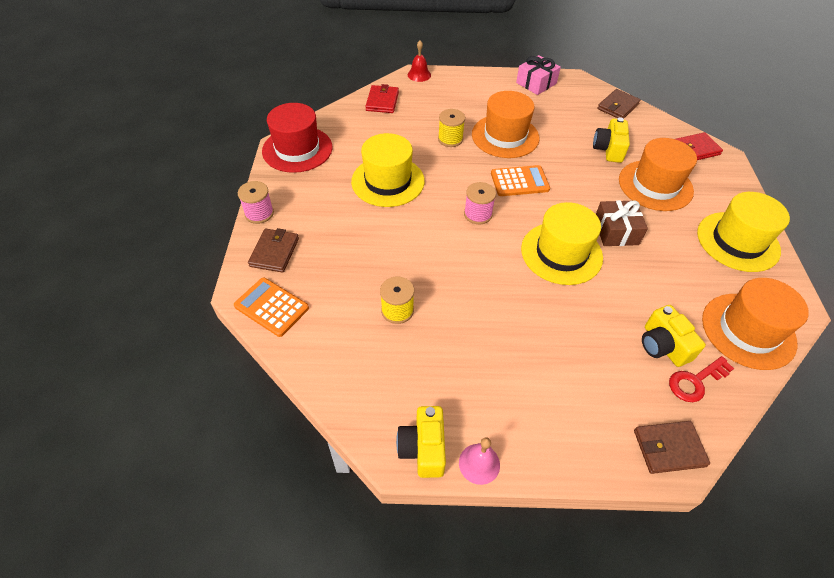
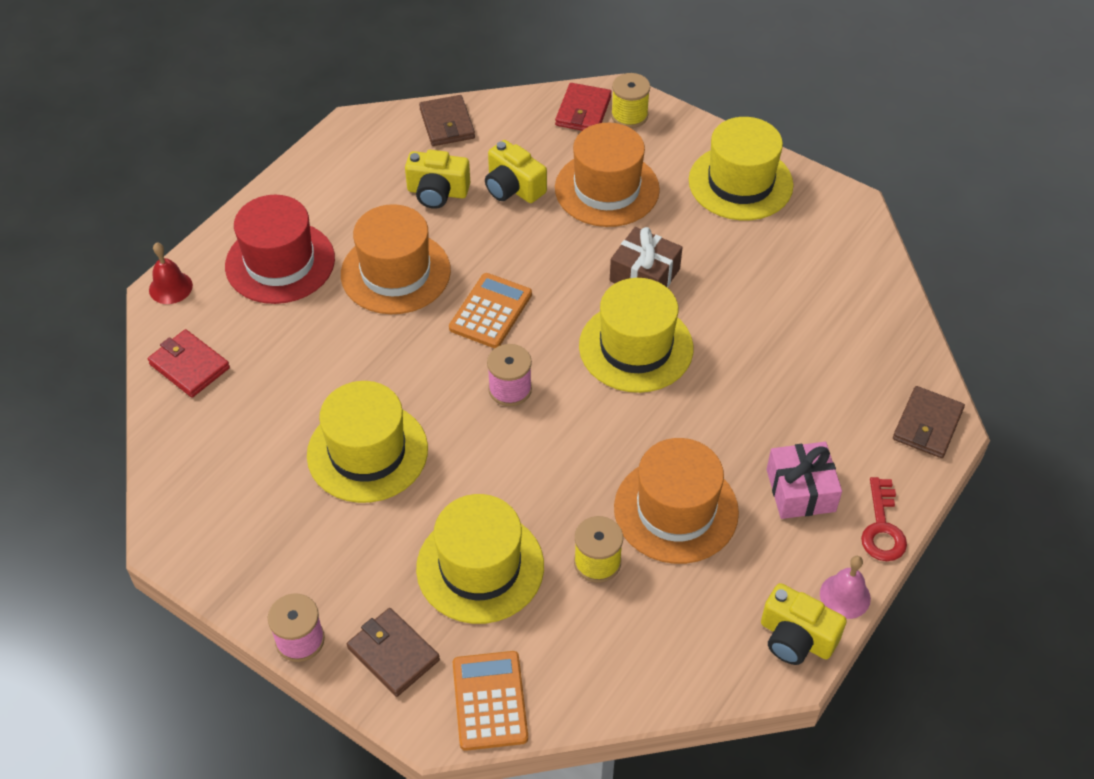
camera: 55 degrees left, 0 degrees up
(271, 307) = (489, 701): orange calculator -> orange calculator turned 105 degrees clockwise
(297, 149) = (200, 528): red hat -> red hat (280, 262)
(353, 260) = (480, 567): none -> yellow hat
(450, 139) = (347, 334): yellow spool -> yellow spool (629, 115)
(536, 83) = (322, 171): pink gift -> pink gift (800, 490)
(663, 345) = (818, 345): yellow camera -> yellow camera (437, 192)
(695, 381) = (875, 350): red key -> red key (882, 527)
(748, 330) = (849, 264): orange hat -> orange hat (676, 510)

